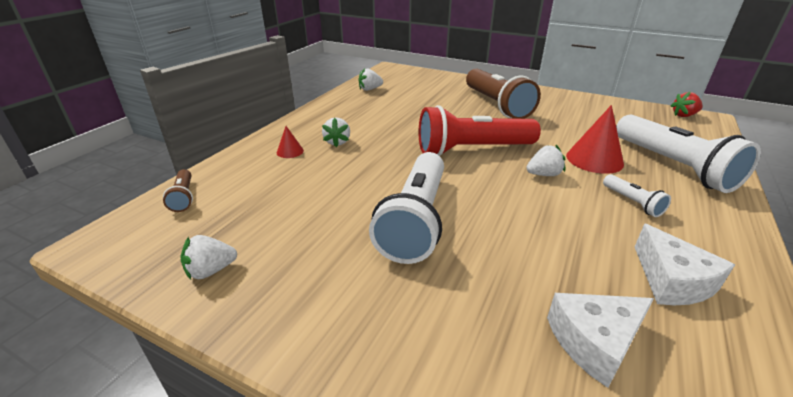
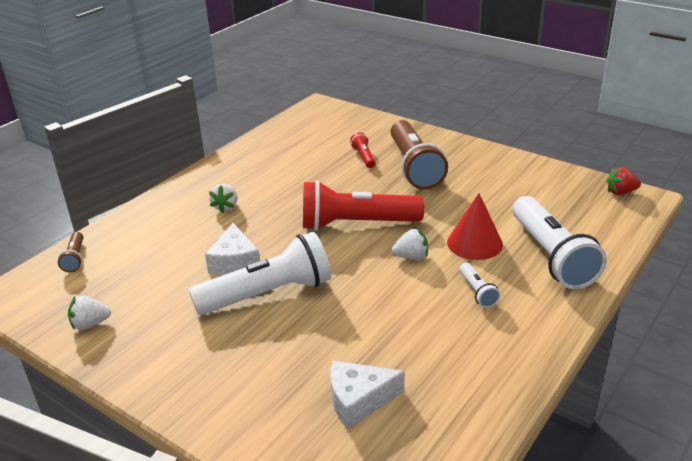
camera: 10 degrees right, 0 degrees up
(290, 151) = (177, 215): red cone -> none
(370, 89) = (283, 137): white strawberry -> none
(416, 220) = (267, 294): white flashlight -> white flashlight turned 135 degrees counterclockwise
(448, 100) = (364, 157): none -> red flashlight
(671, 281) = (455, 363): white cheese -> white cheese (234, 262)

